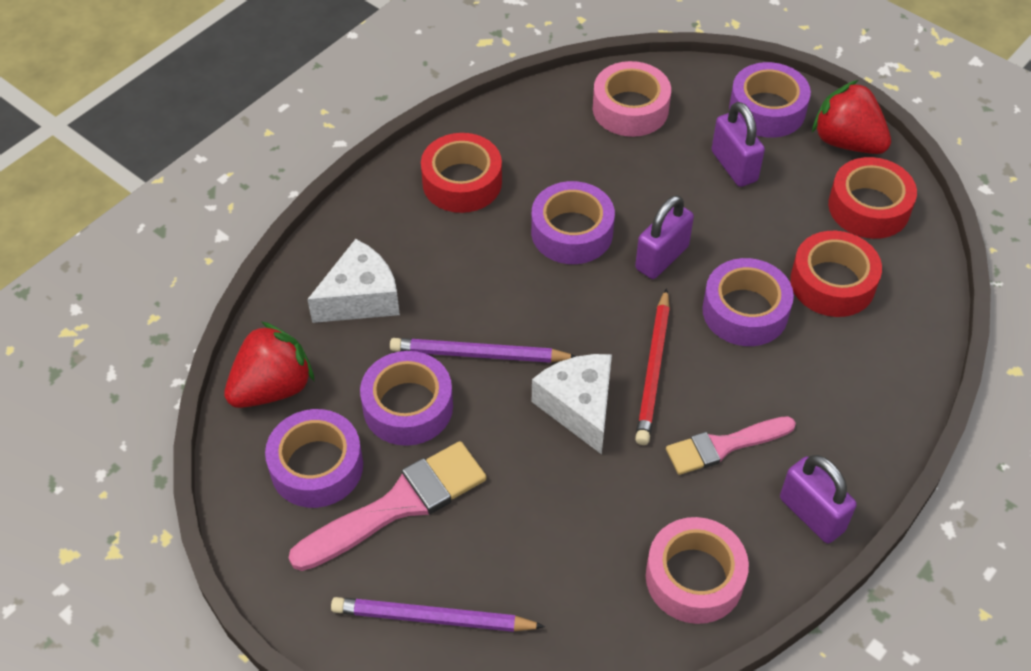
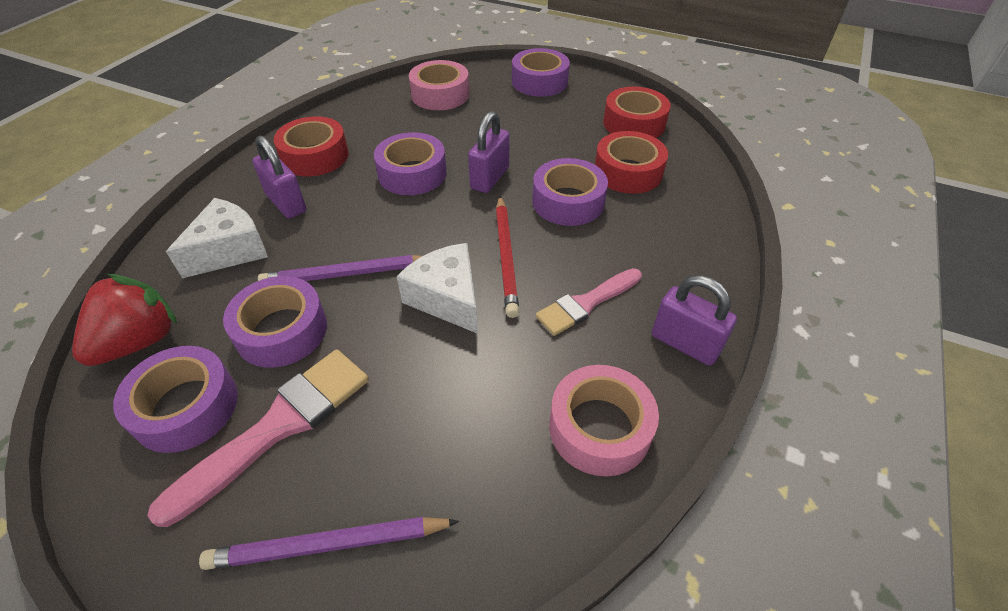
camera: 15 degrees left, 5 degrees down
(734, 166) = (527, 115): purple padlock -> purple padlock (286, 203)
(846, 142) = (602, 91): red strawberry -> none

